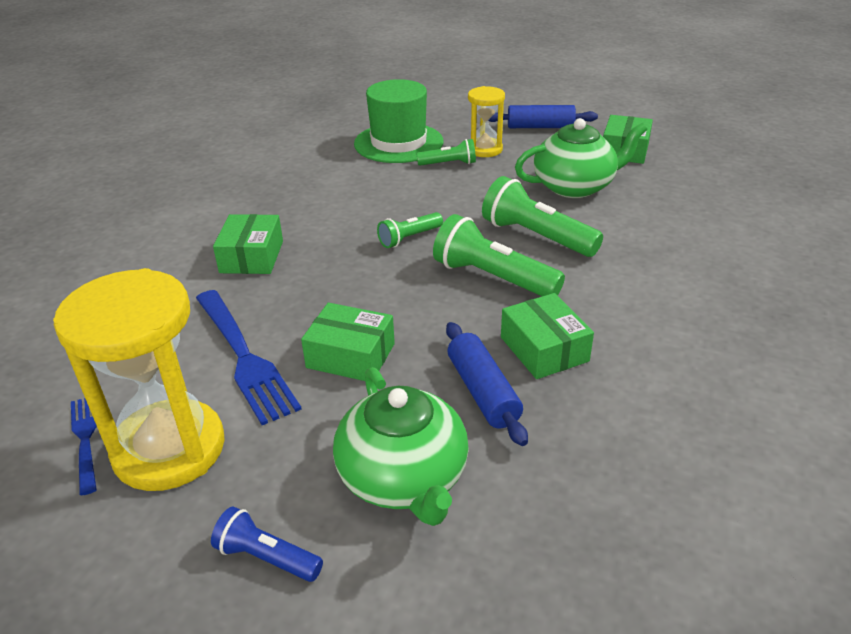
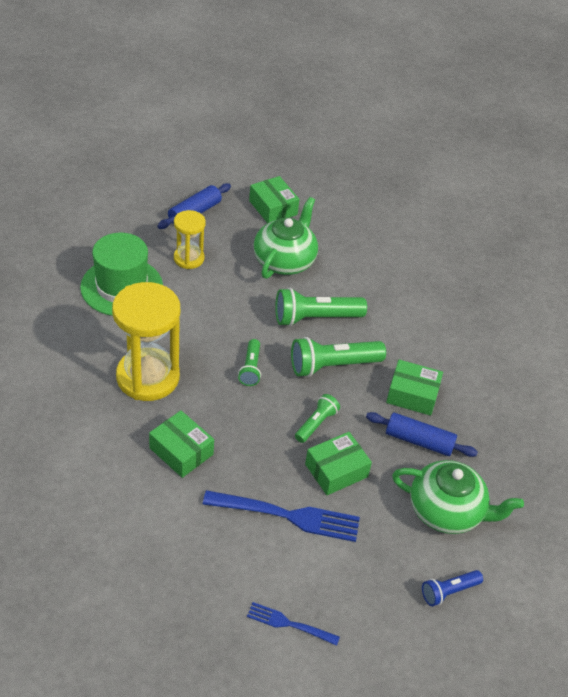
camera: 55 degrees left, 10 degrees up
(169, 449) = (335, 590): yellow hourglass -> yellow hourglass (148, 377)
(449, 164) = (184, 287): green flashlight -> green flashlight (316, 423)

